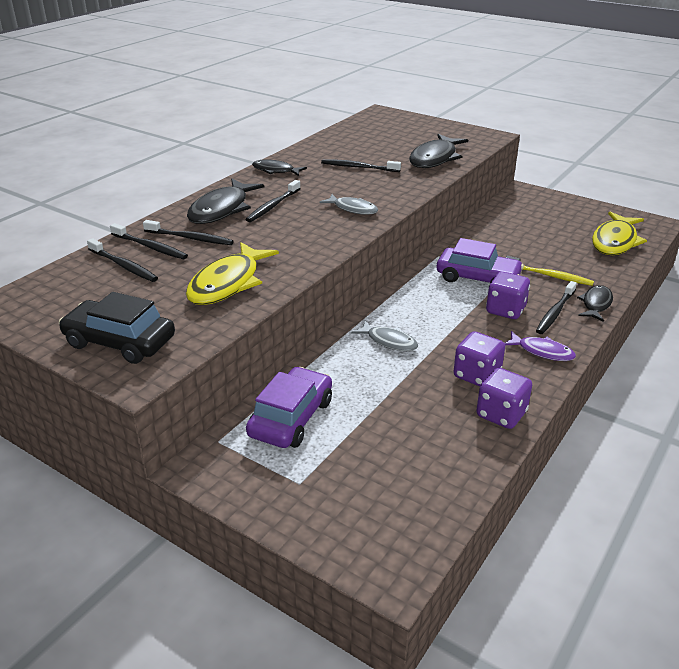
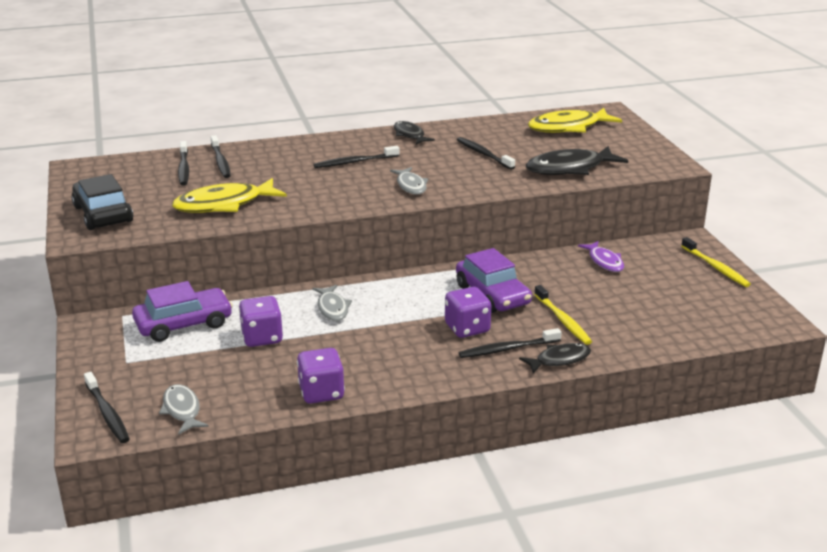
camera: 40 degrees right, 5 degrees down
(190, 238) = (256, 165): black toothbrush -> black toothbrush (107, 413)
(221, 210) = (313, 152): black fish -> none
(426, 496) = (182, 410): none -> grey fish
(477, 375) = (353, 360): purple dice -> purple dice (262, 338)
(542, 352) = (437, 370): purple fish -> purple fish (604, 261)
(566, 203) = (716, 267): none -> yellow toothbrush
(615, 241) = (694, 320): yellow fish -> yellow fish (568, 127)

